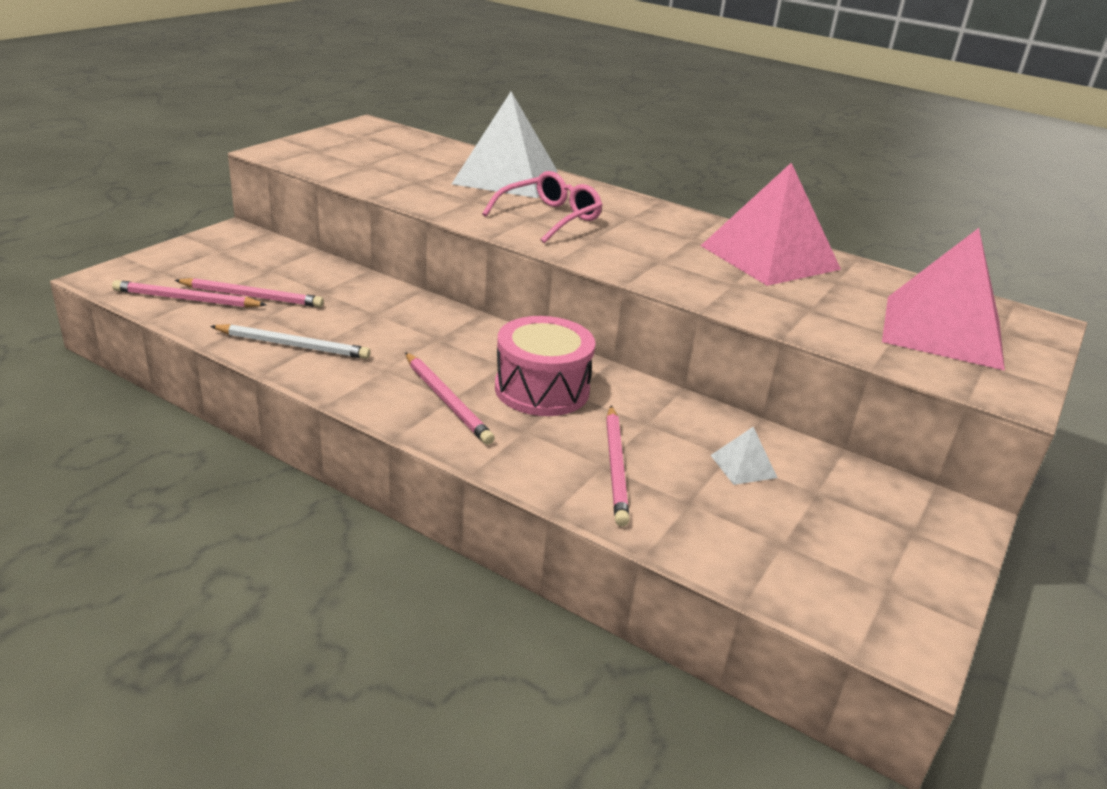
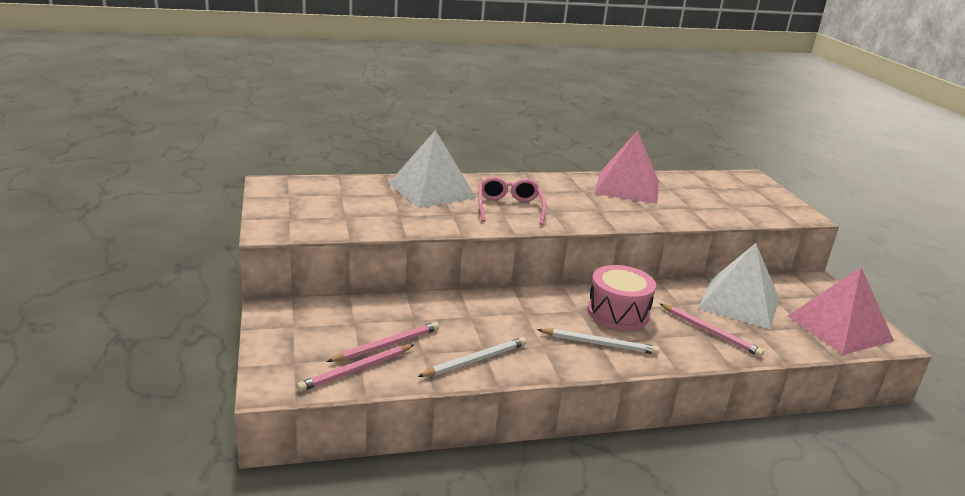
camera: 45 degrees left, 5 degrees down
(447, 400) = (599, 344): pink pencil -> white pencil
(743, 466) = (739, 303): white pyramid -> white pyramid, size x2.46
(942, 331) = (740, 196): pink pyramid -> pink pyramid (839, 328)

